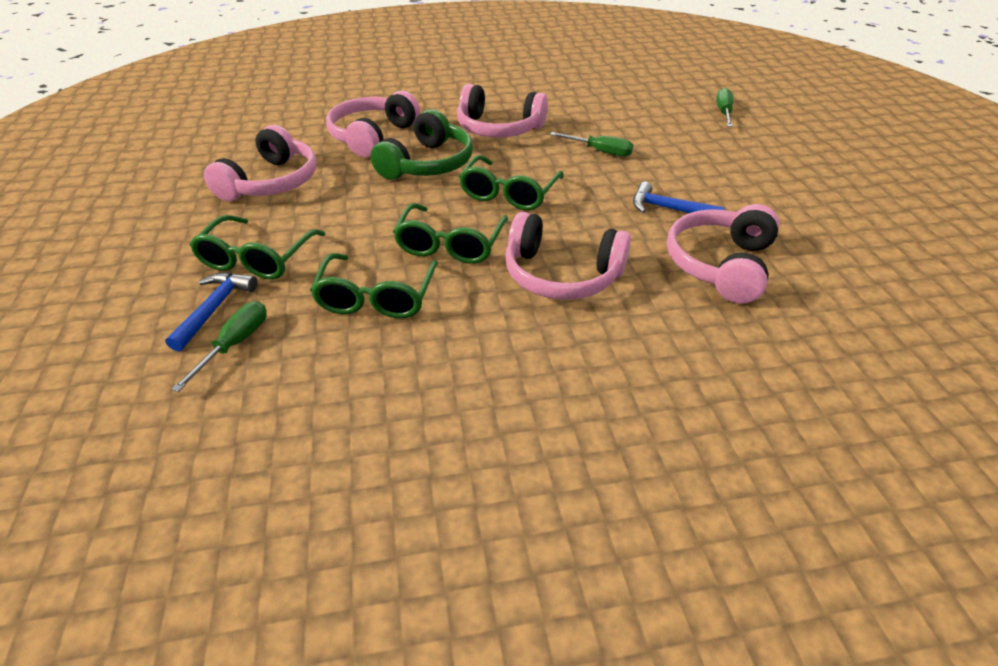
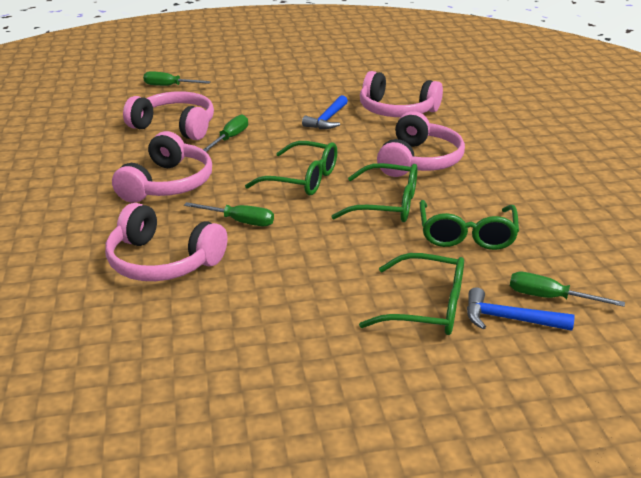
camera: 90 degrees left, 10 degrees down
(271, 182) = (269, 324): pink headphones -> pink headphones (175, 126)
(377, 297) = (466, 234): green glasses -> green glasses turned 90 degrees clockwise
(428, 164) = (240, 221): green headphones -> green screwdriver

